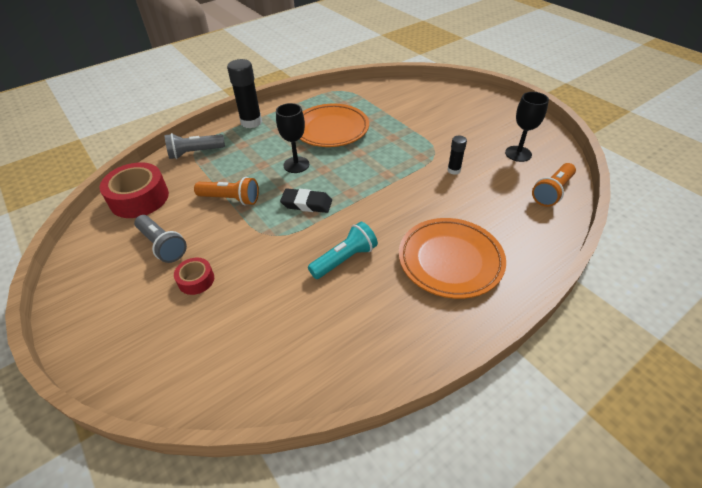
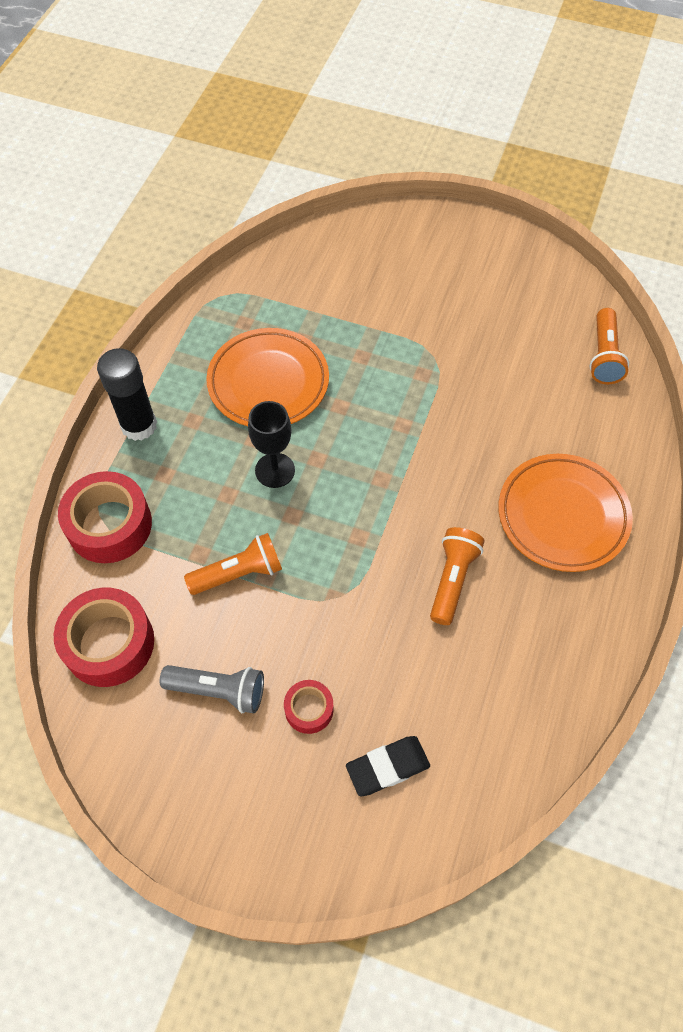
camera: 35 degrees left, 15 degrees up
(195, 153) = (109, 525): grey flashlight -> red tape
(306, 204) = (343, 526): black eraser -> black eraser (387, 767)
(344, 259) = (452, 580): turquoise flashlight -> orange flashlight
(454, 170) = (477, 377): black glue stick -> none
(518, 154) = (532, 311): black goblet -> none

